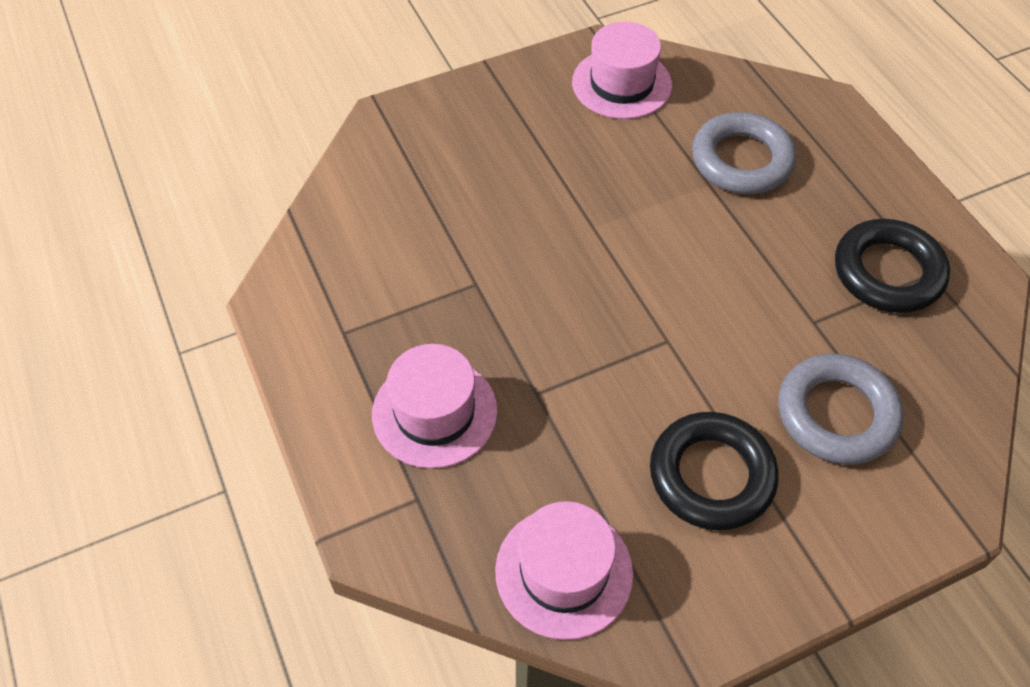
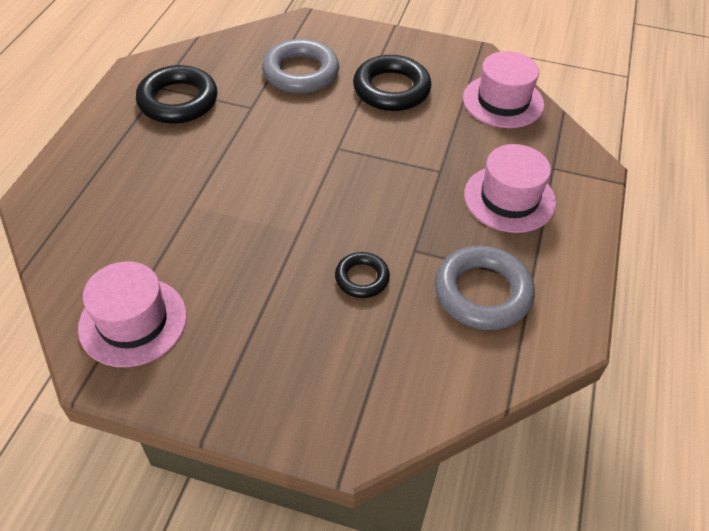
camera: 140 degrees left, 5 degrees down
(495, 226) = (362, 278): none -> black ring
(741, 160) = (149, 205): grey ring -> grey ring (482, 293)

